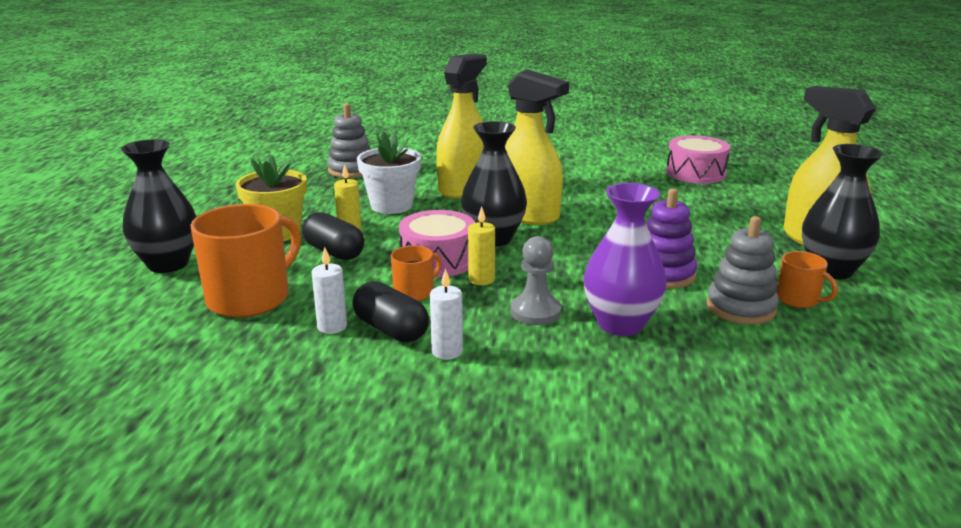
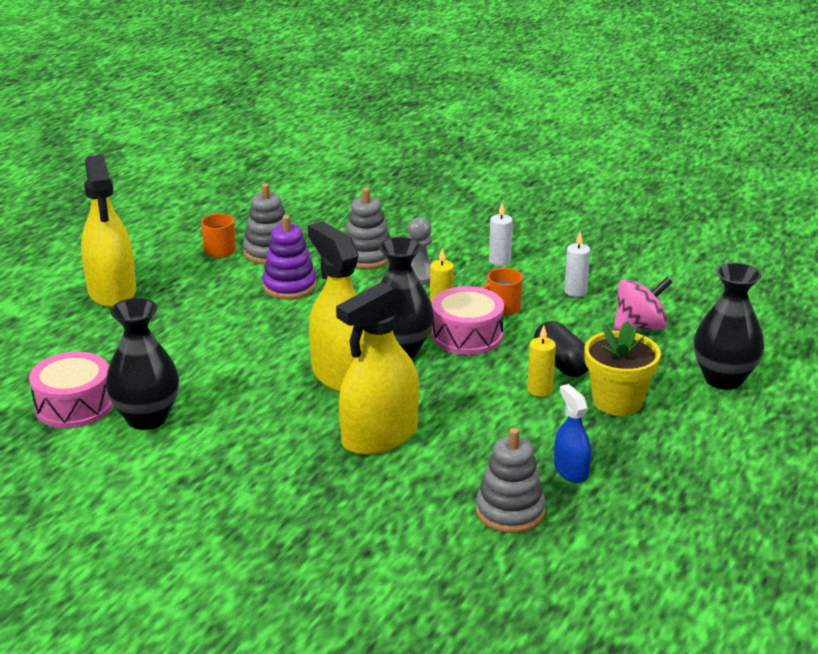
camera: 160 degrees left, 5 degrees up
(250, 298) = (639, 327): orange mug -> pink spinning top
(313, 191) = (571, 470): none -> blue spray bottle
(391, 206) = (481, 421): white flower pot -> none
(391, 329) = (532, 282): black capsule -> none
(620, 324) = (367, 257): purple vase -> grey stacking toy
(831, 270) = (154, 265): black vase -> black vase (147, 418)

